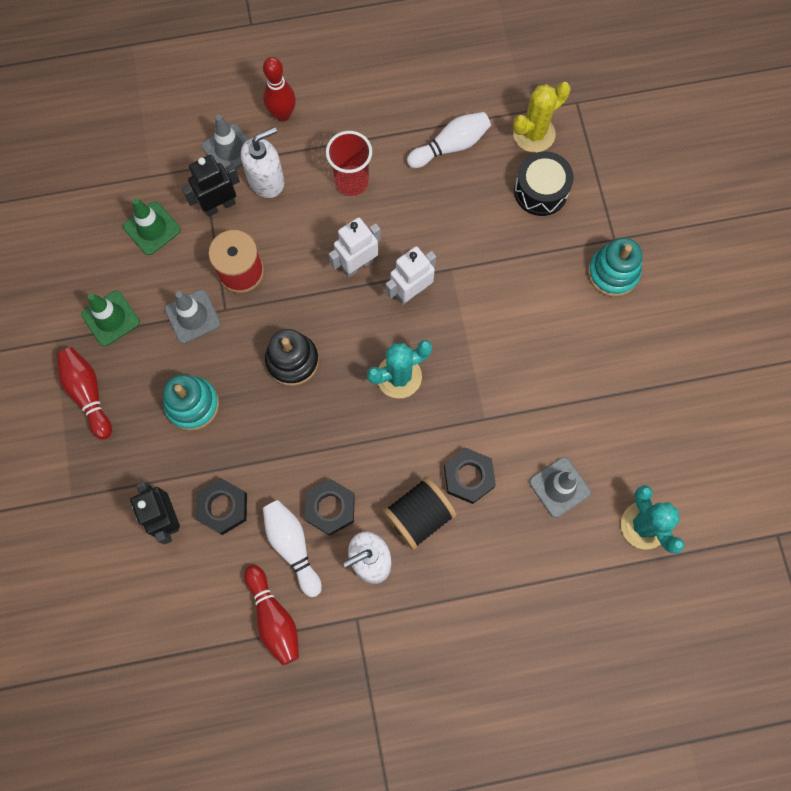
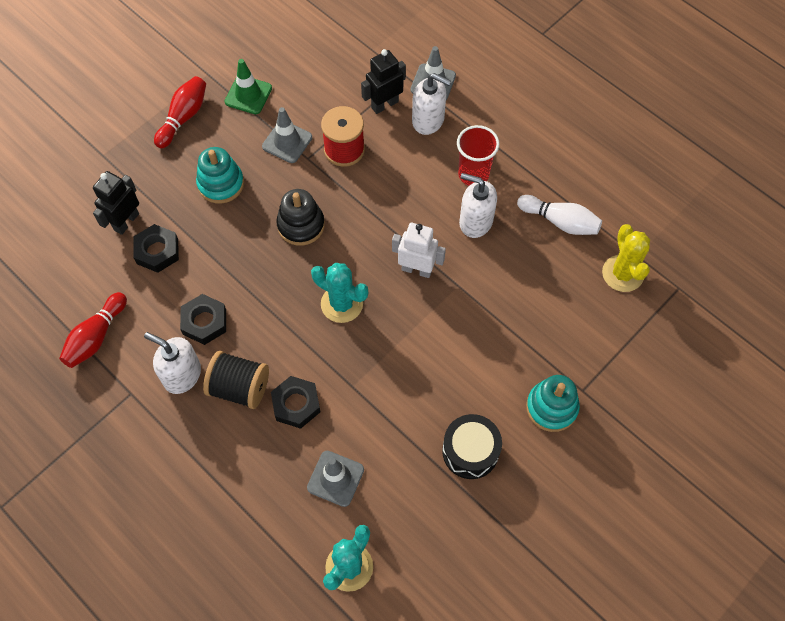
camera: 55 degrees right, 10 degrees down
(152, 228) = (334, 76): green traffic cone -> none
(219, 205) = (384, 104): black robot -> black robot turned 60 degrees counterclockwise
(282, 114) = (489, 97): red bowling pin -> none
(292, 546) = (158, 315): white bowling pin -> none
(357, 264) = (410, 220): white robot -> none
(400, 212) = (475, 221): none -> white soap dispenser
(534, 134) = (622, 273): yellow cactus -> yellow cactus turned 60 degrees clockwise
(540, 191) = (577, 309): black drum -> black drum (470, 451)

